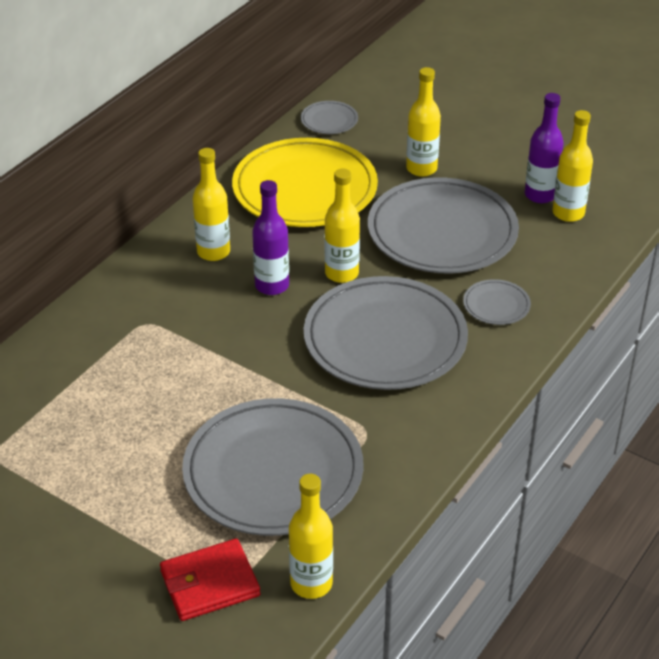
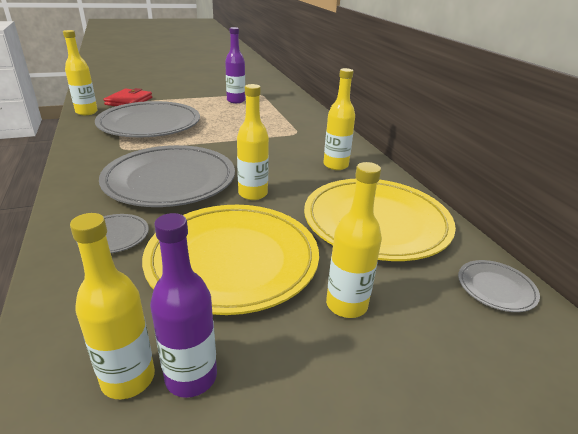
camera: 125 degrees right, 10 degrees down
(272, 285) = (277, 169): purple bottle -> purple bottle (236, 101)
(442, 232) = (233, 260): grey plate -> yellow plate

